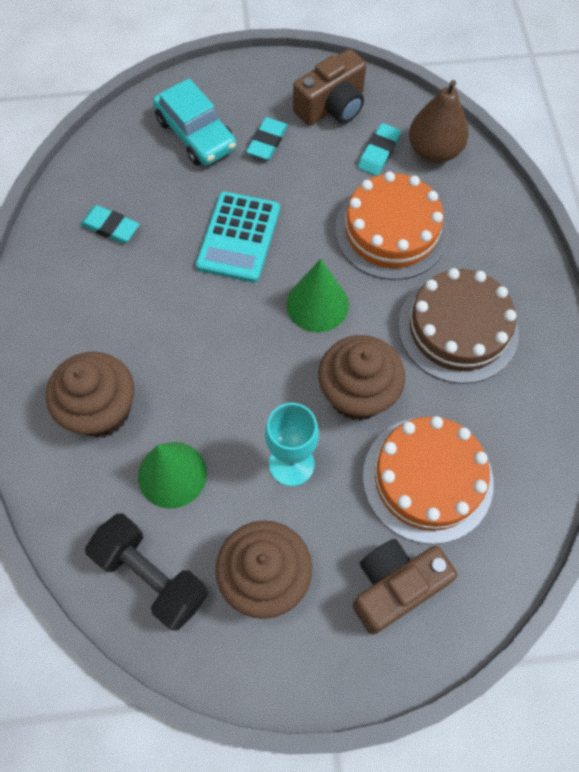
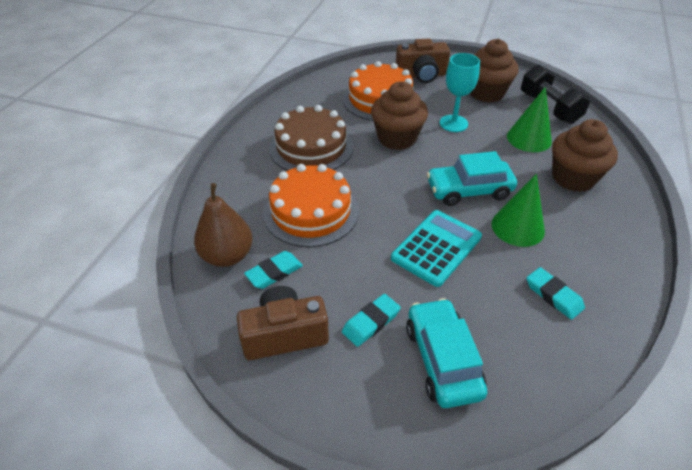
camera: 155 degrees left, 20 degrees down
(229, 333) = (469, 190): none -> turquoise car
(317, 304) = (396, 186): green cone -> green cone (518, 227)

